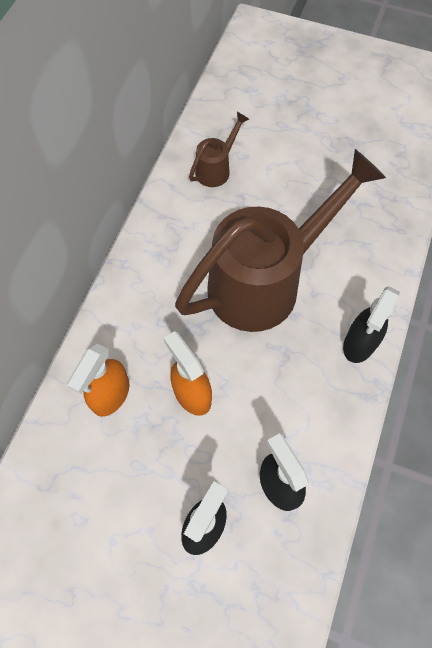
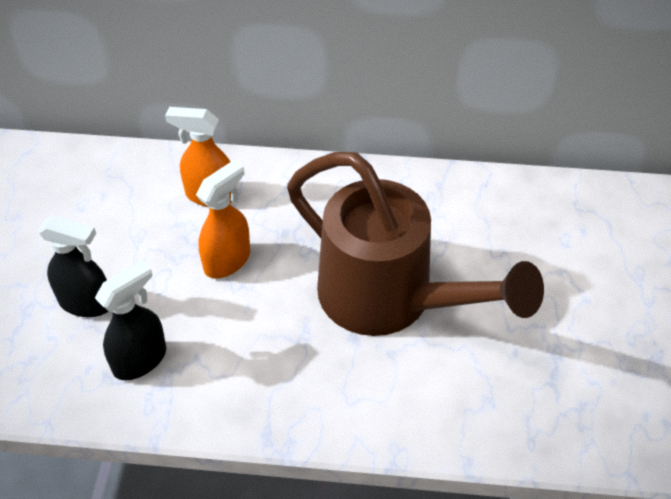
camera: 75 degrees right, 15 degrees down
(216, 169) = (531, 219): brown watering can -> none
(359, 344) = (337, 415): black spray bottle -> none

